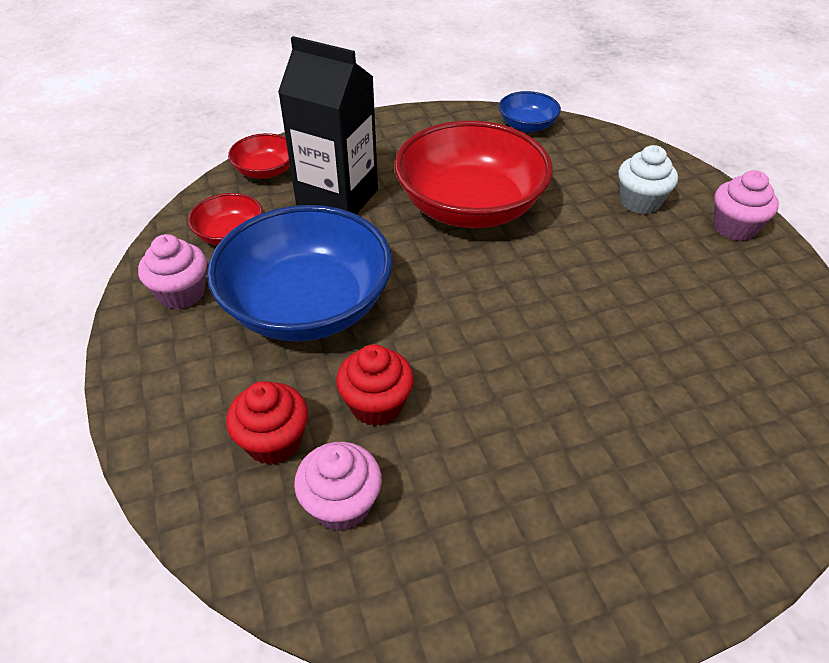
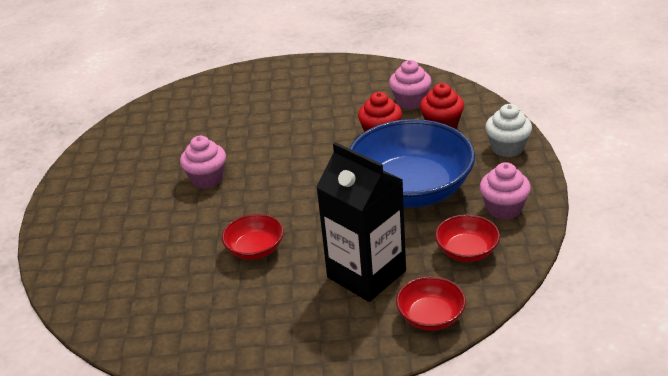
camera: 160 degrees left, 10 degrees down
(470, 206) = (255, 249): red bowl -> red bowl, size x0.46
(527, 125) = (137, 335): blue bowl -> none
(640, 202) = (116, 234): white cupcake -> white cupcake (507, 148)
(734, 227) = (72, 204): pink cupcake -> pink cupcake (207, 179)

